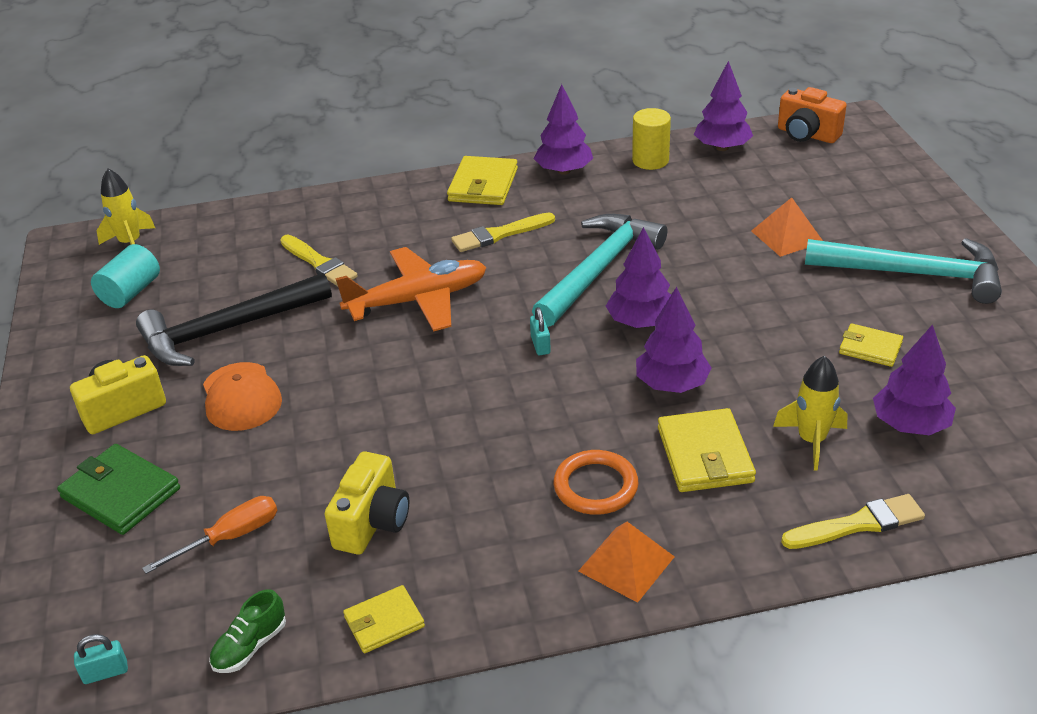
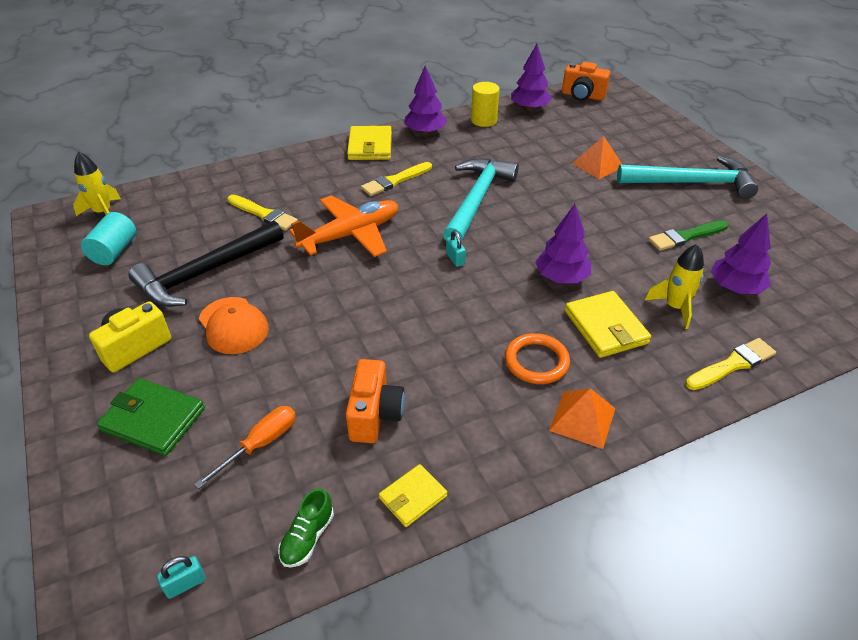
camera: 15 degrees left, 5 degrees up
(372, 523) = (375, 415): yellow camera -> orange camera
(641, 322) = (521, 234): purple tree -> none
(870, 348) = (685, 236): yellow wallet -> green brush

